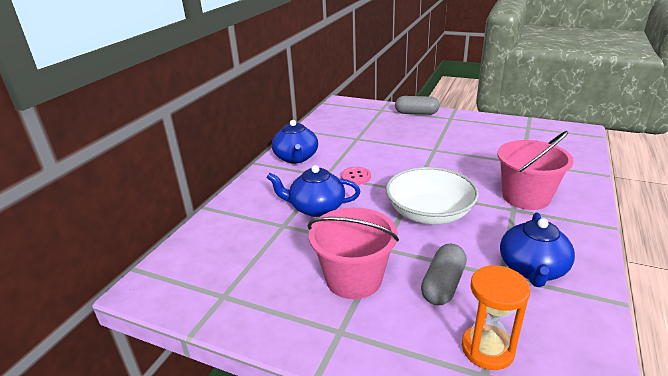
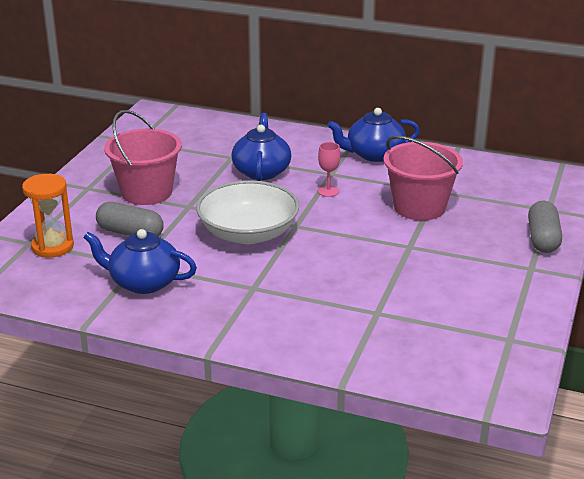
camera: 85 degrees right, 0 degrees up
(356, 177) = (328, 191): pink button -> pink goblet
(526, 197) = (281, 300): pink bucket -> pink bucket (419, 207)

